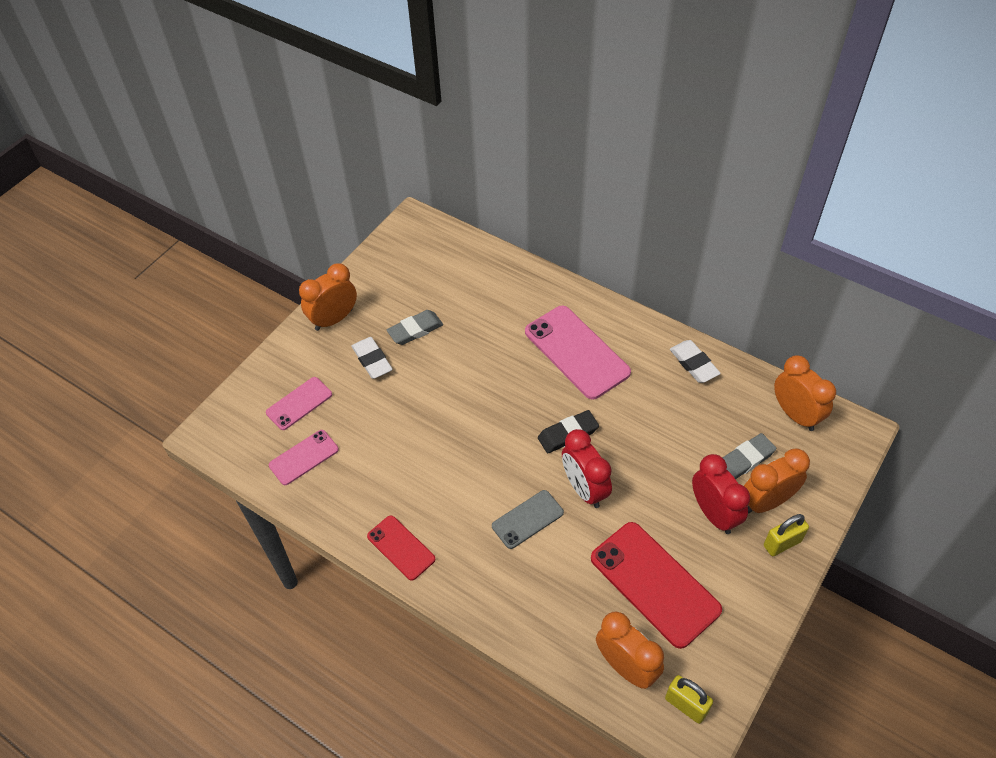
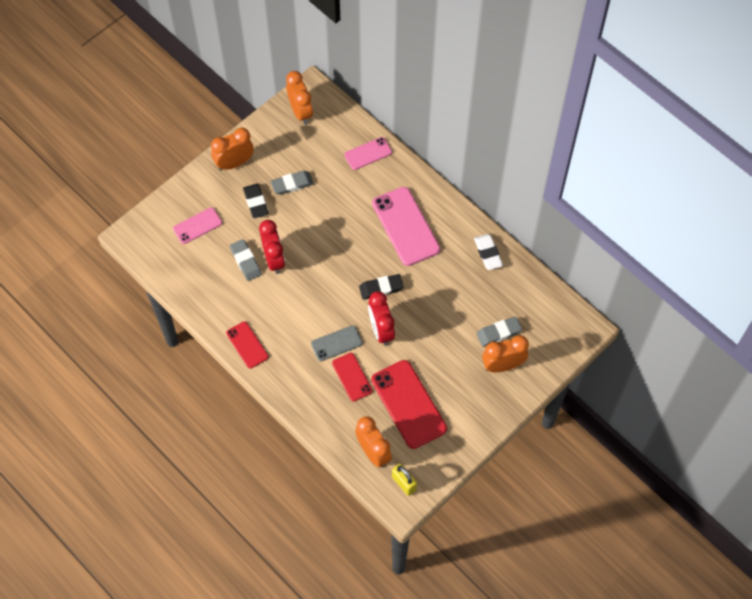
camera: 10 degrees right, 10 degrees up
(304, 457) = (193, 267): pink phone -> pink phone (368, 153)
(372, 360) = (255, 202): white eraser -> black eraser
(374, 436) = (245, 261): none -> grey eraser
(562, 562) = (352, 377): none -> red phone
(714, 514) = (464, 366): red clock -> red clock (274, 259)
(782, 543) = (503, 395): yellow padlock -> none
(795, 415) = (547, 307): orange clock -> orange clock (300, 112)

